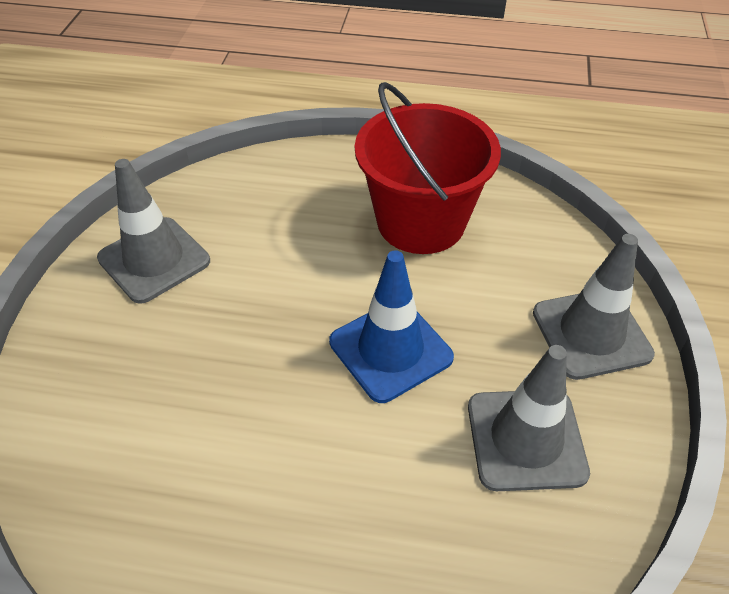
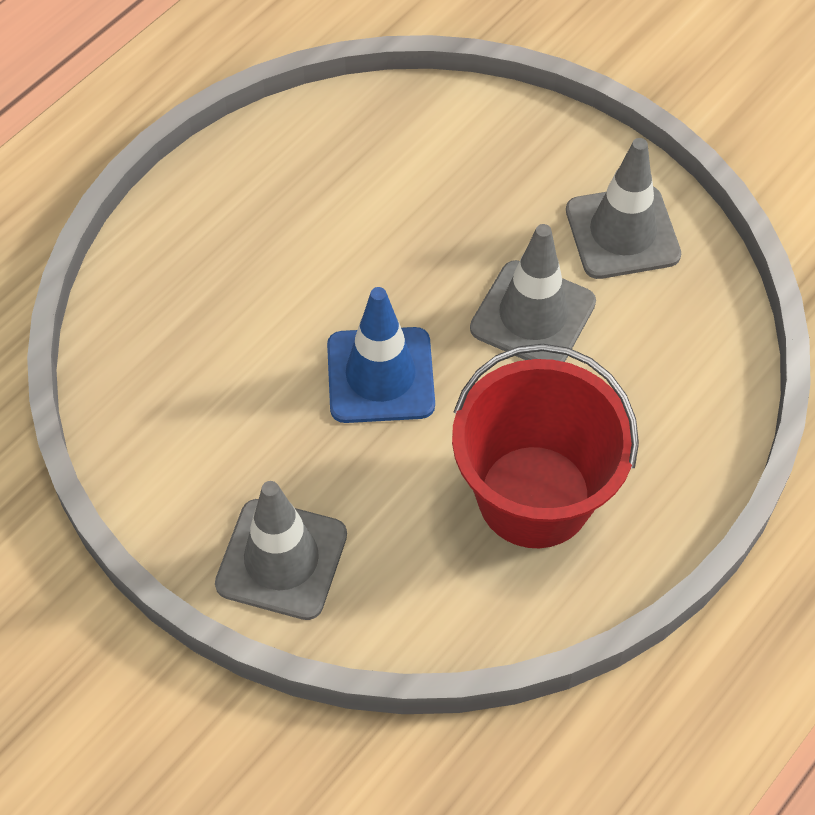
camera: 120 degrees right, 10 degrees up
(526, 439) = (219, 426): grey traffic cone -> grey traffic cone (533, 315)

